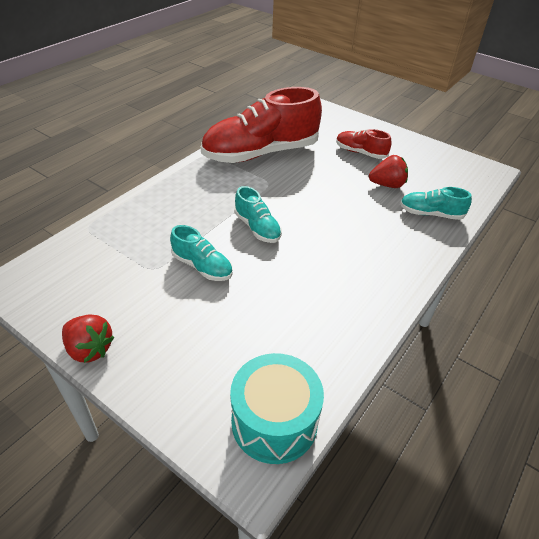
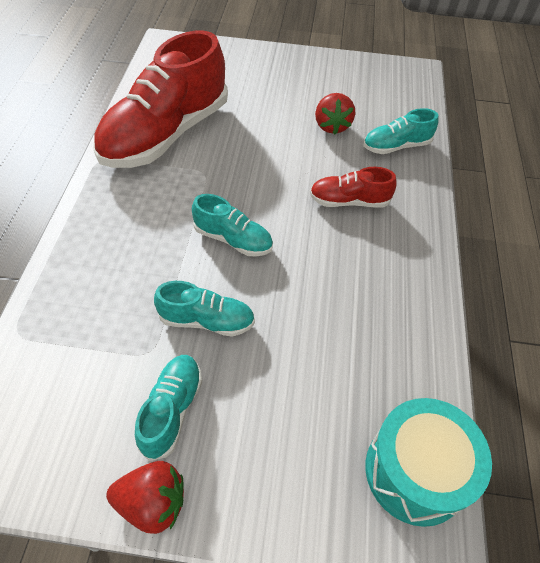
camera: 30 degrees left, 10 degrees up
(141, 306) = (172, 410): none -> turquoise shoe
(360, 153) = (277, 93): red shoe -> red shoe (349, 201)
(387, 185) = (332, 126): red strawberry -> red strawberry turned 120 degrees clockwise

